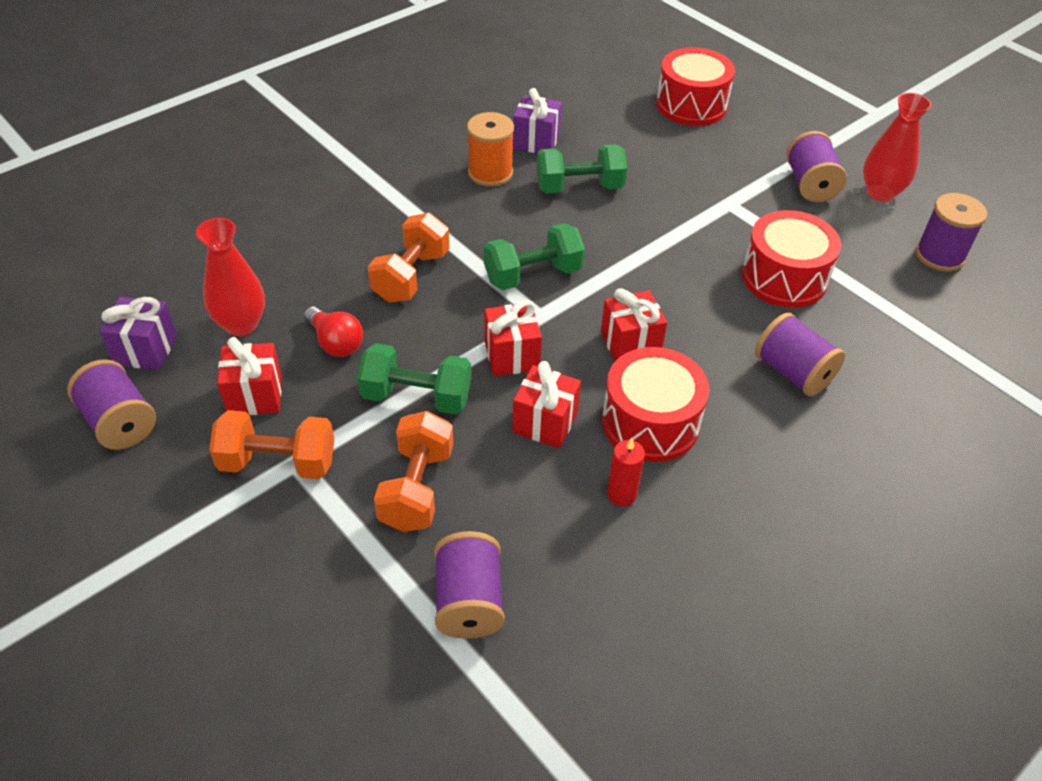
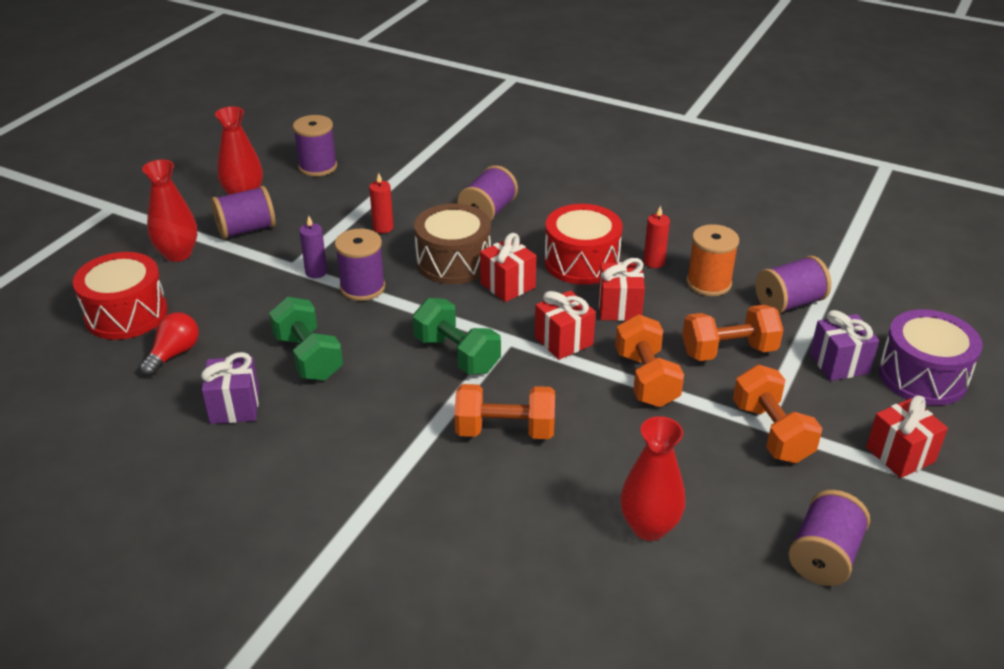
camera: 110 degrees left, 10 degrees down
(146, 350) = (733, 586): purple gift -> purple gift (839, 364)
(255, 396) = (721, 476): red gift -> red gift (900, 455)
(255, 670) = (922, 376): none -> purple drum
(335, 343) = (624, 449): red light bulb -> red light bulb (174, 354)
(416, 397) = (646, 379): green dumbbell -> orange dumbbell
(490, 173) = (309, 425): orange spool -> orange spool (708, 283)
(673, 239) = (362, 287): none -> purple spool
(694, 314) = (453, 262): none -> brown drum
(713, 215) = (316, 272): none -> purple candle
(778, 140) = (178, 254): none -> red vase
(784, 277) = (383, 228): red drum -> red candle

